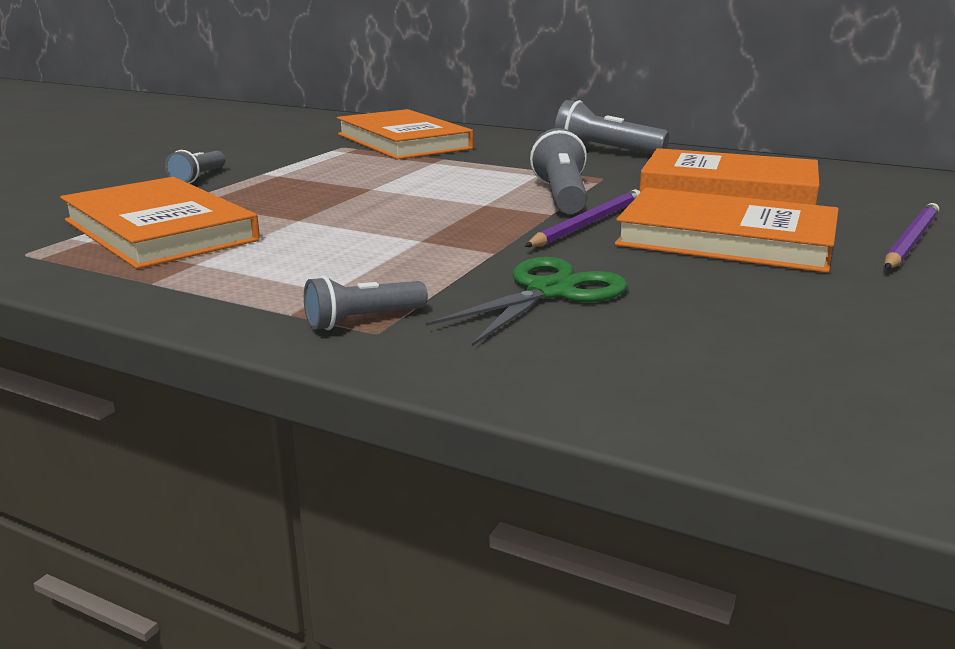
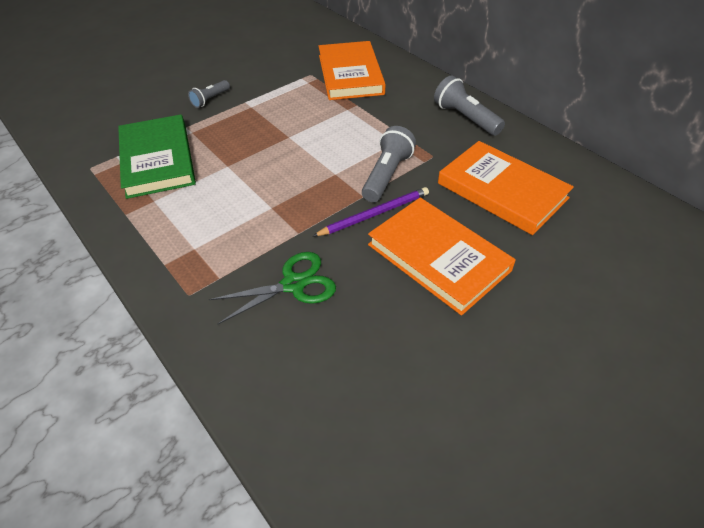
camera: 25 degrees right, 25 degrees up
(159, 230) = (157, 159): orange book -> green book
(363, 320) = (190, 282): grey flashlight -> none
(911, 241) = (553, 295): purple pencil -> none

